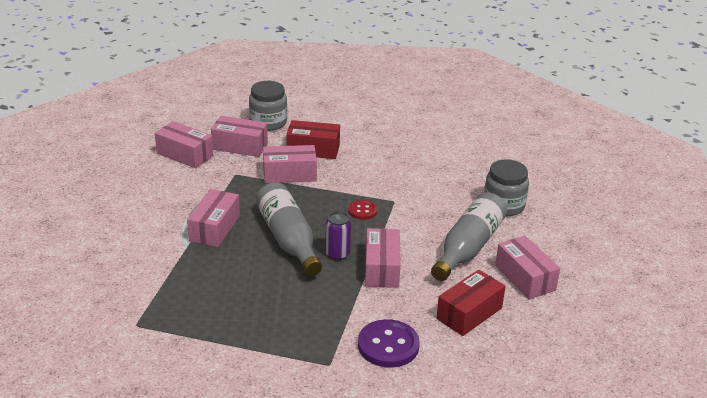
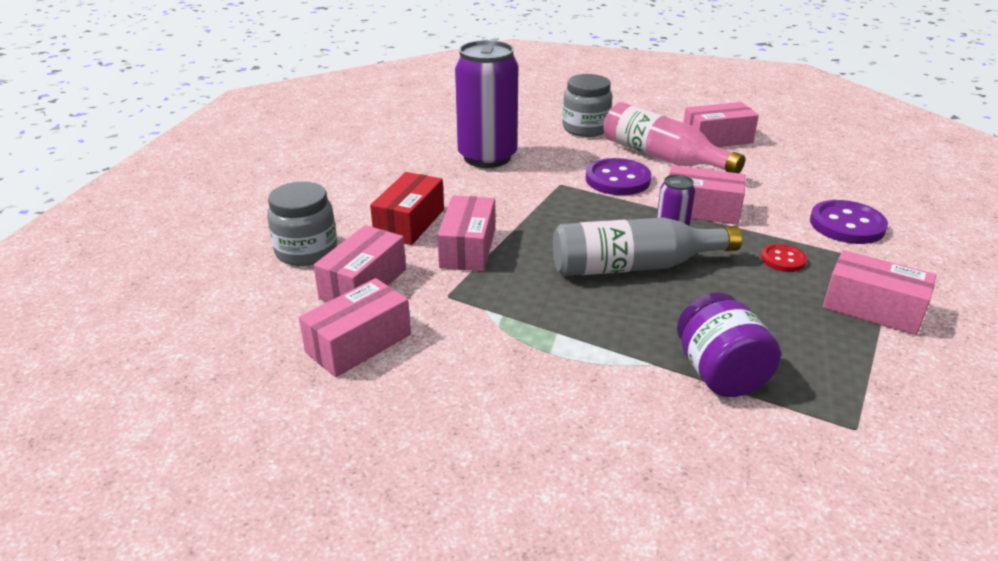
camera: 75 degrees left, 0 degrees up
(179, 275) = (720, 373): none -> purple jar
(214, 228) = (596, 328): pink box -> pink box (872, 308)
(362, 211) = (576, 206): red button -> red button (783, 259)
(414, 227) = (617, 179): none -> purple button
(423, 166) = (487, 157): none -> purple can
(468, 248) = (662, 157): grey bottle -> pink bottle
(469, 313) = (780, 174): red box -> none

